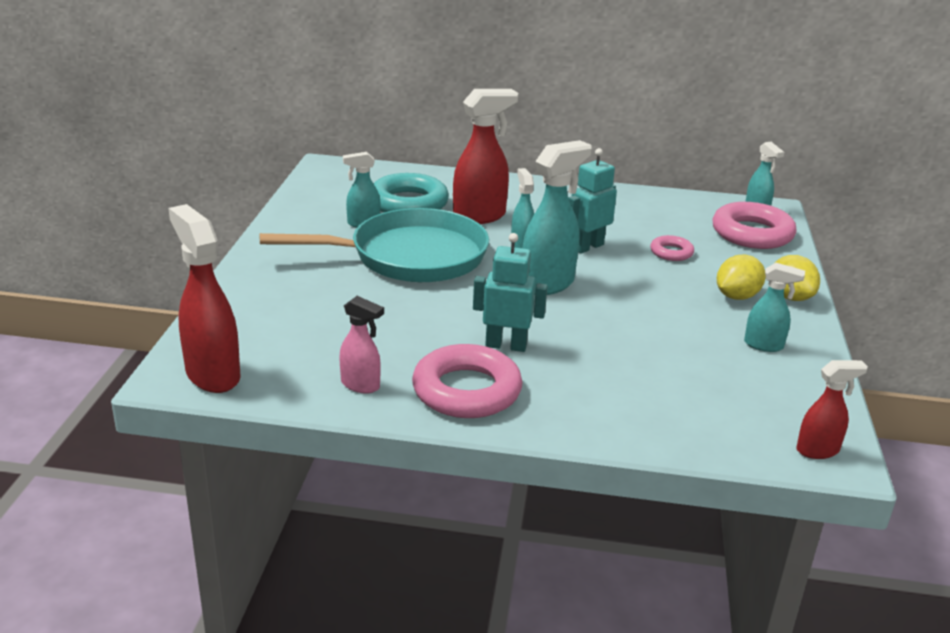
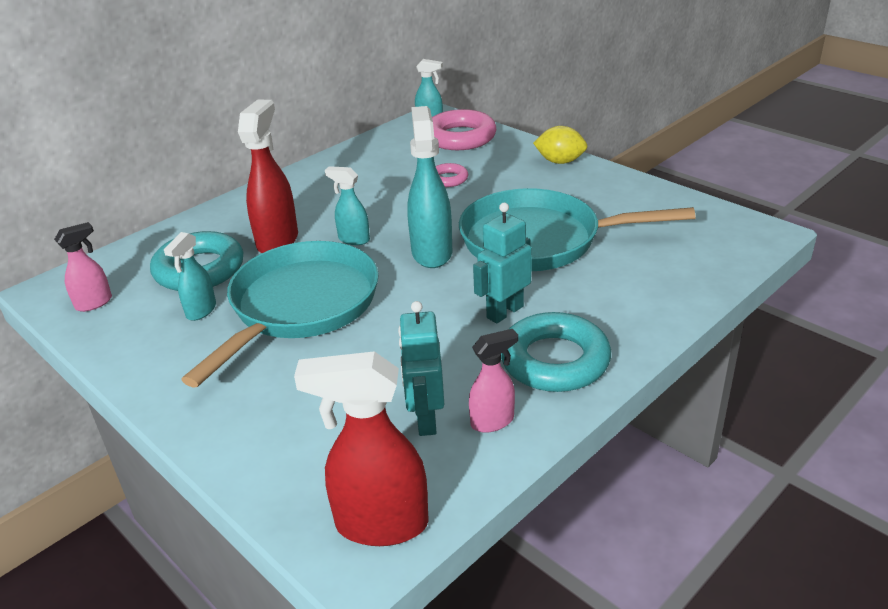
camera: 50 degrees left, 5 degrees up
(330, 185) = (94, 303): none -> pink spray bottle
(466, 390) = (554, 360): pink ring -> turquoise ring
(587, 247) = (396, 210): turquoise robot -> turquoise robot (425, 419)
(635, 328) = (539, 240): none -> turquoise pan
(736, 296) = (538, 180): yellow lemon -> none
(764, 345) = (611, 198): turquoise spray bottle -> none
(818, 450) = (751, 235): red spray bottle -> none

